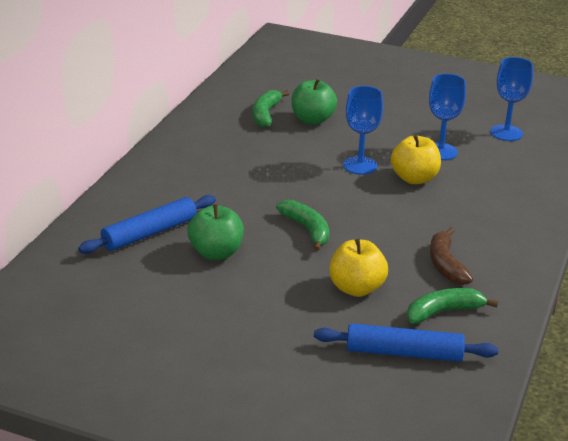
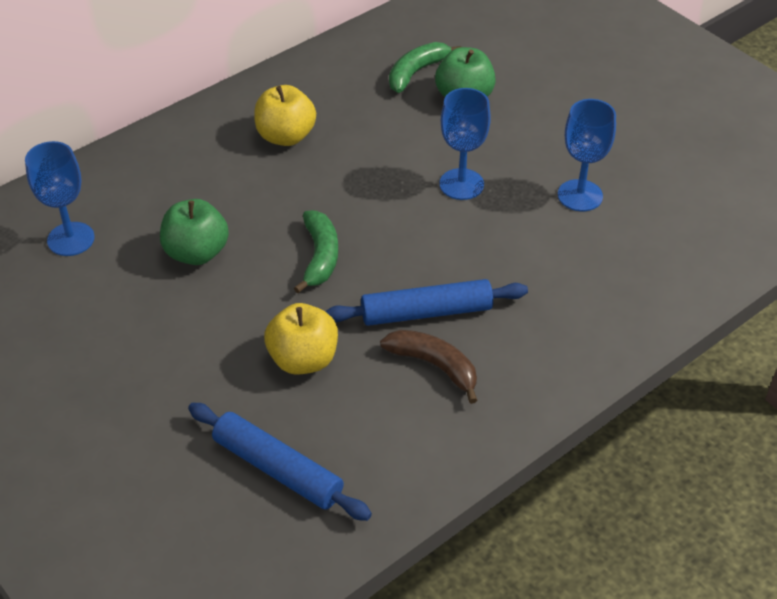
camera: 30 degrees right, 15 degrees up
(150, 233) = (152, 201): blue rolling pin -> blue rolling pin (426, 312)
(414, 178) = (510, 226): yellow apple -> yellow apple (286, 136)
(443, 312) = (372, 432): green banana -> none
(445, 264) = (434, 366): brown banana -> brown banana turned 105 degrees clockwise
(506, 133) = (693, 193): blue goblet -> blue goblet (71, 239)

